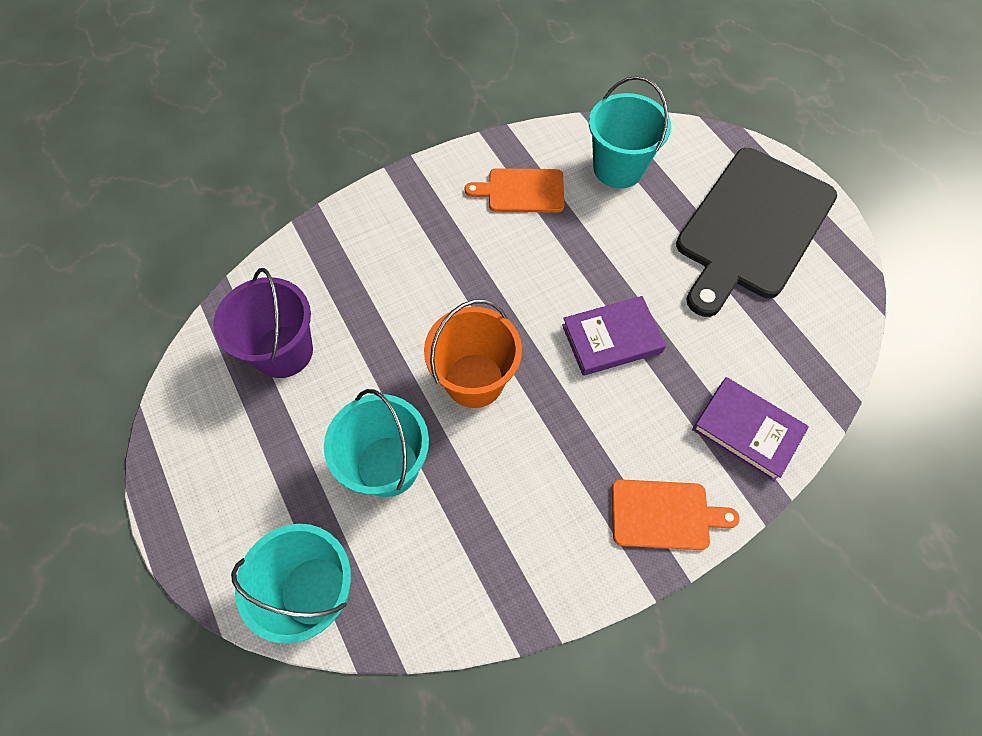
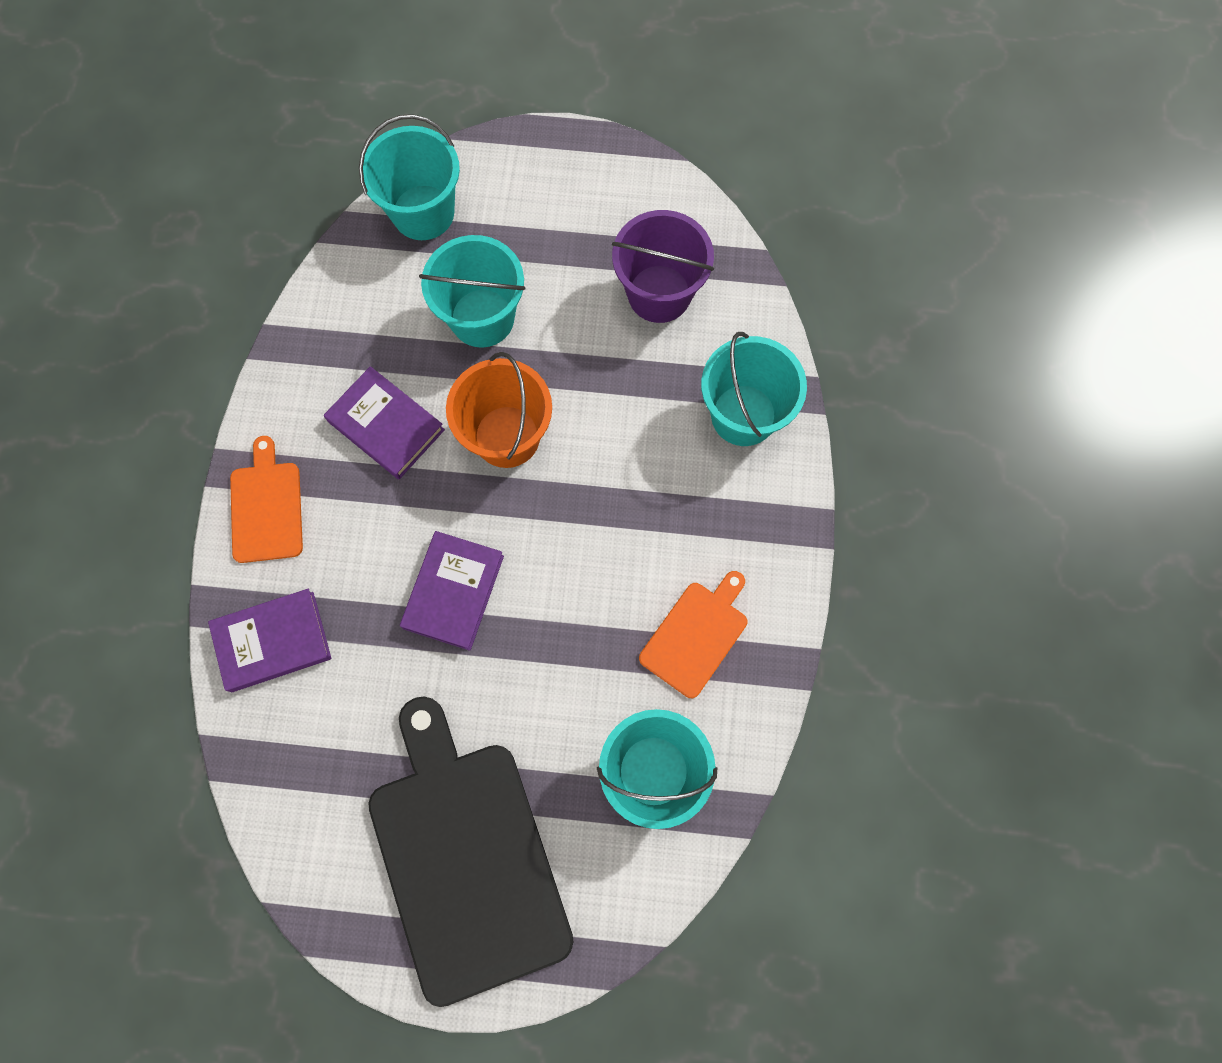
camera: 125 degrees right, 10 degrees up
(350, 245) = (743, 415): none -> turquoise bucket
(531, 473) = (386, 426): none -> purple book
(664, 514) = (266, 507): orange cutting board -> orange cutting board turned 135 degrees clockwise

